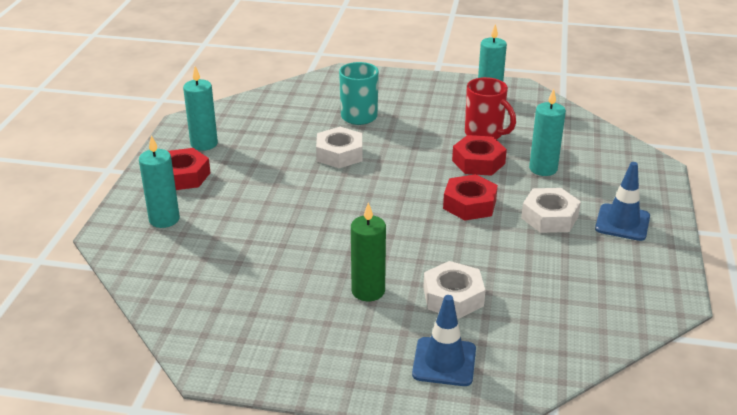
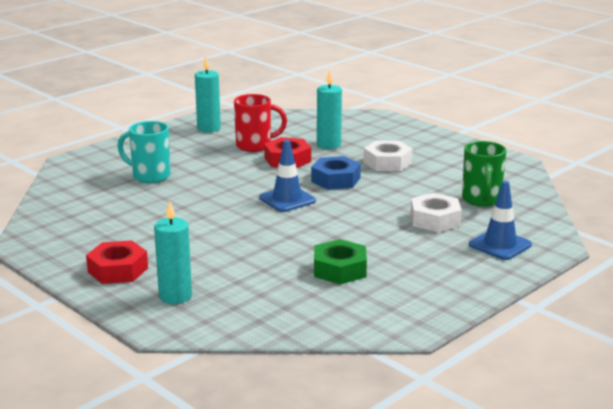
camera: 55 degrees left, 10 degrees down
(204, 144) = (79, 247): turquoise candle -> none
(287, 281) = (340, 269): none -> green nut
(339, 154) = (195, 200): white nut -> none
(368, 291) = (391, 245): green candle -> none
(469, 204) = (335, 180): red nut -> blue nut
(538, 310) = (481, 200): none -> green mug
(622, 222) = (423, 146): blue traffic cone -> blue traffic cone (287, 199)

